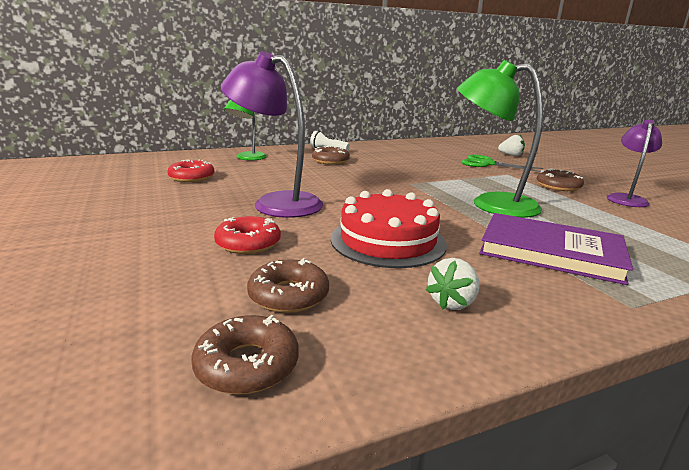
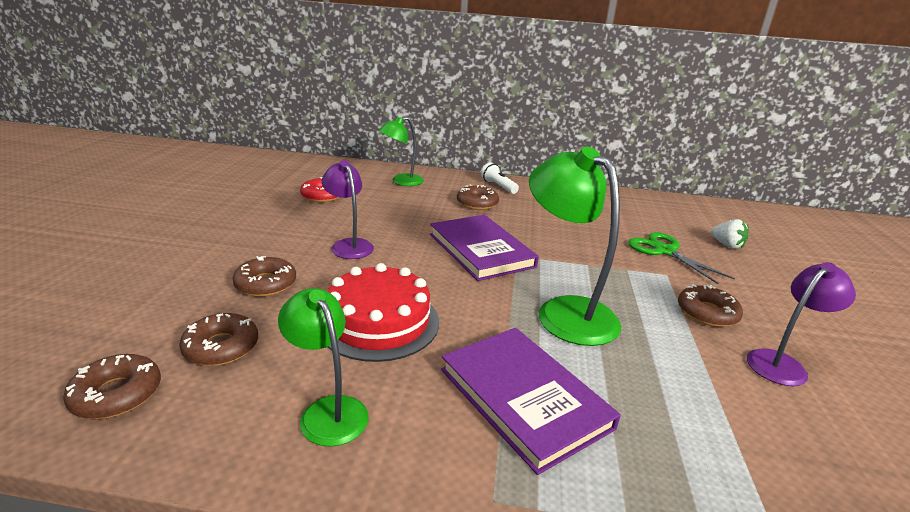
camera: 30 degrees right, 5 degrees up
(248, 243) = (266, 284): red donut -> brown donut
(276, 203) = (349, 245): purple lamp -> purple lamp, size x0.62
(382, 185) = (481, 250): none -> purple book
(452, 302) = (328, 411): white strawberry -> green lamp

